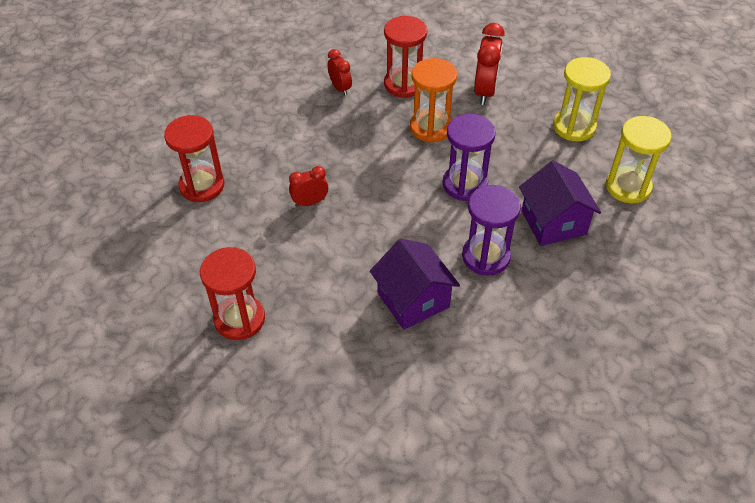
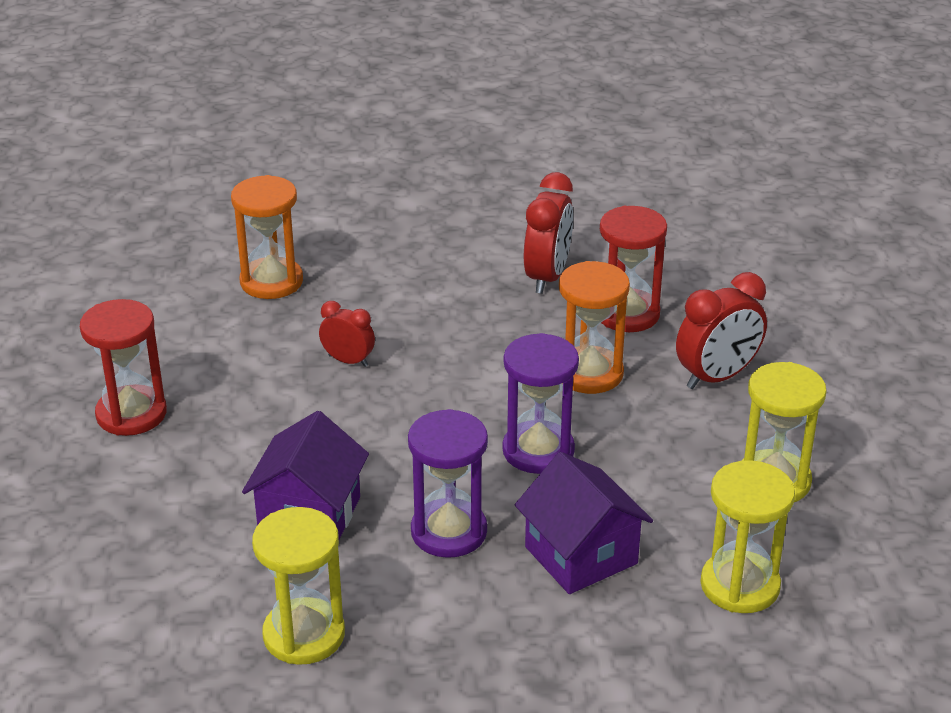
camera: 45 degrees right, 15 degrees down
(202, 185) = (271, 281): red hourglass -> orange hourglass
(340, 88) = (547, 277): red clock -> red clock, size x1.67
(500, 363) = (304, 635): none -> yellow hourglass
(553, 222) = (581, 555): purple house -> purple house turned 60 degrees counterclockwise

